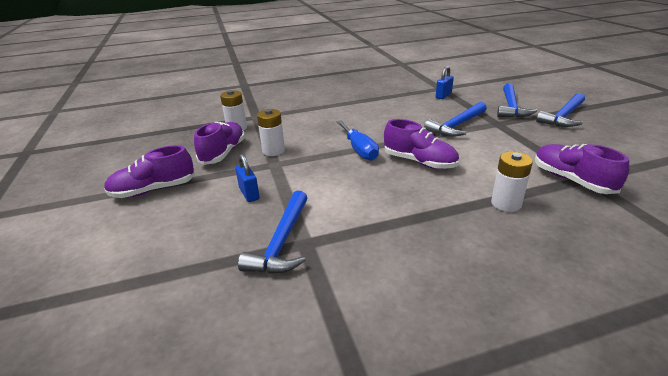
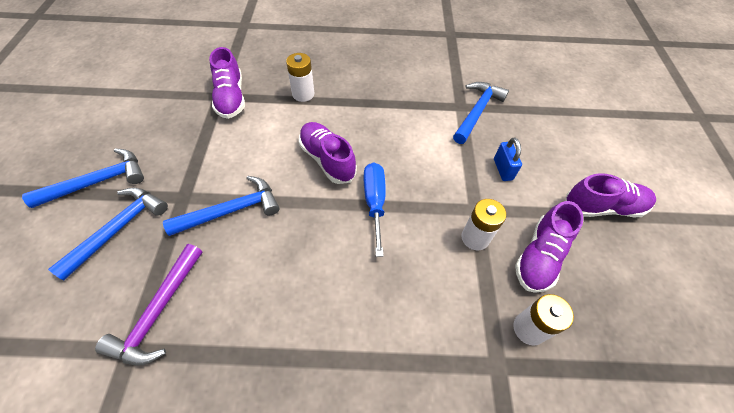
camera: 165 degrees left, 25 degrees up
(443, 96) = (158, 312): blue padlock -> purple hammer

